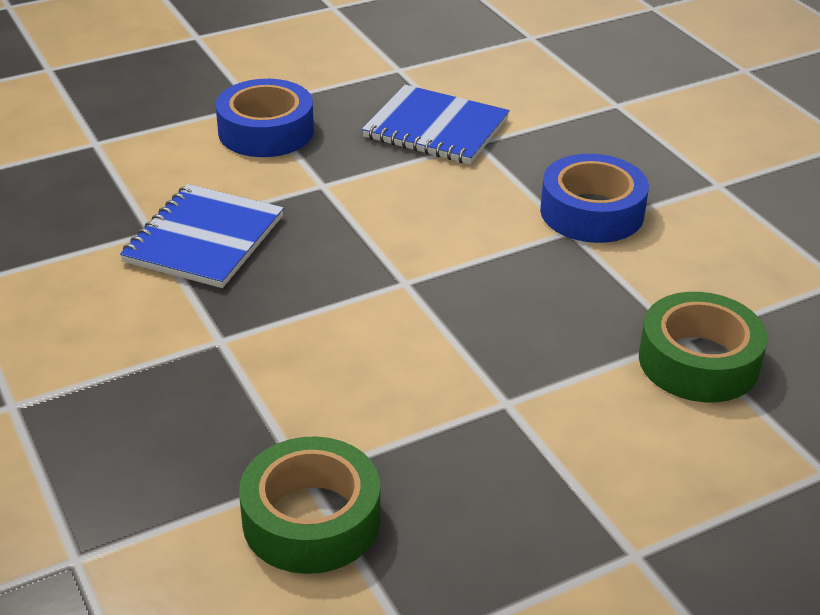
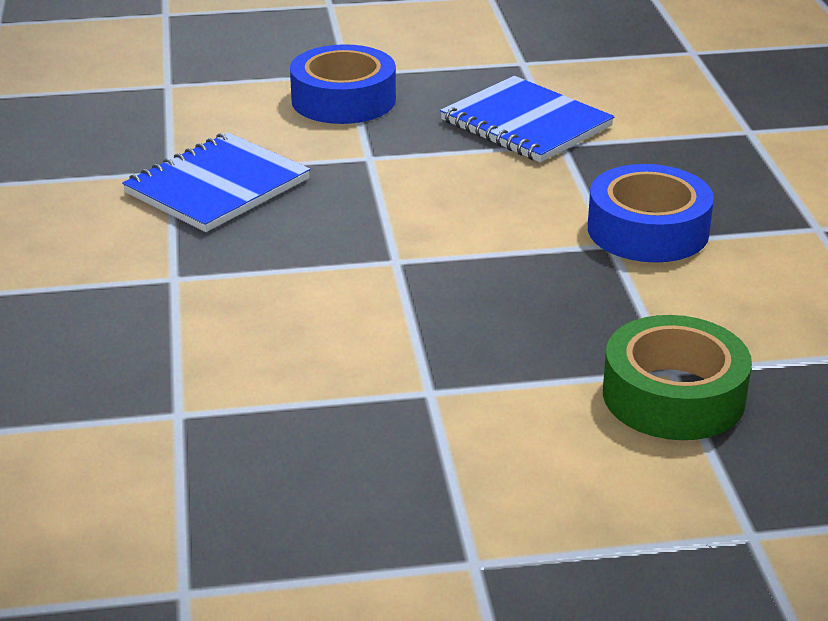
camera: 20 degrees right, 5 degrees down
(311, 519) = (158, 453): green tape -> none

